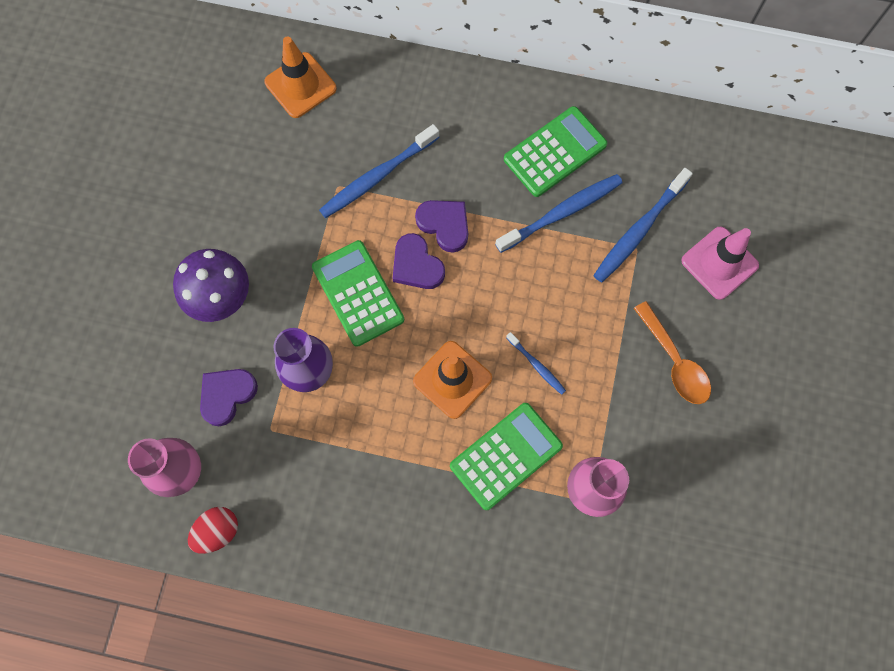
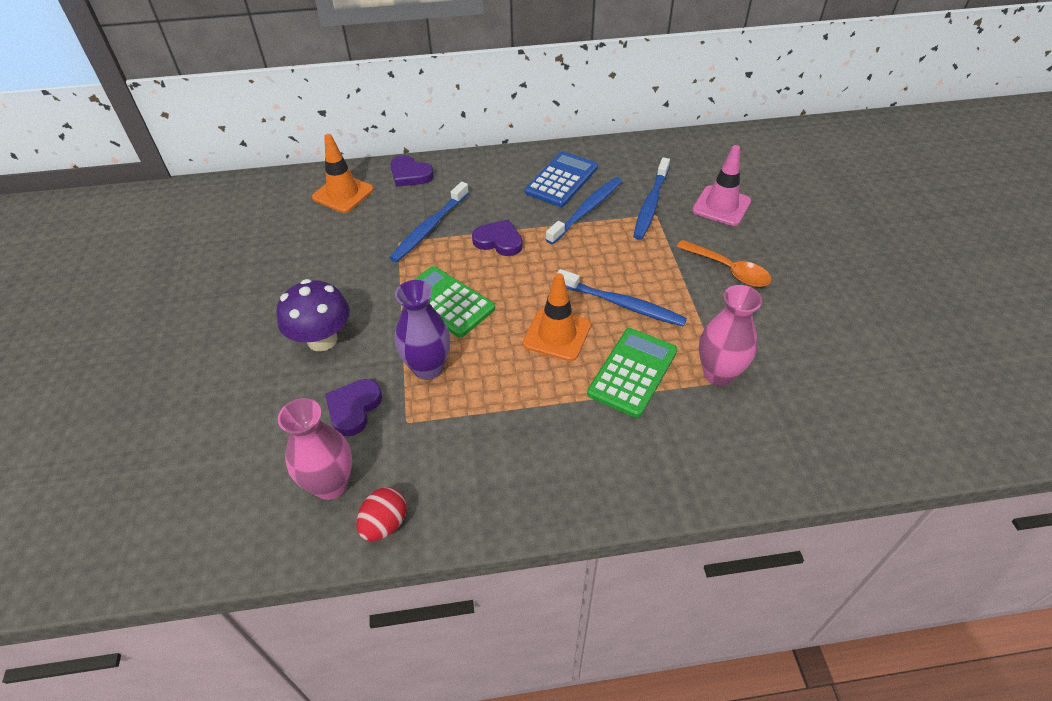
camera: 20 degrees left, 25 degrees down
(416, 265) = (488, 271): purple heart -> purple heart (410, 174)
(537, 366) = (622, 304): blue toothbrush -> blue toothbrush, size x1.89
(555, 152) = (562, 180): green calculator -> blue calculator

